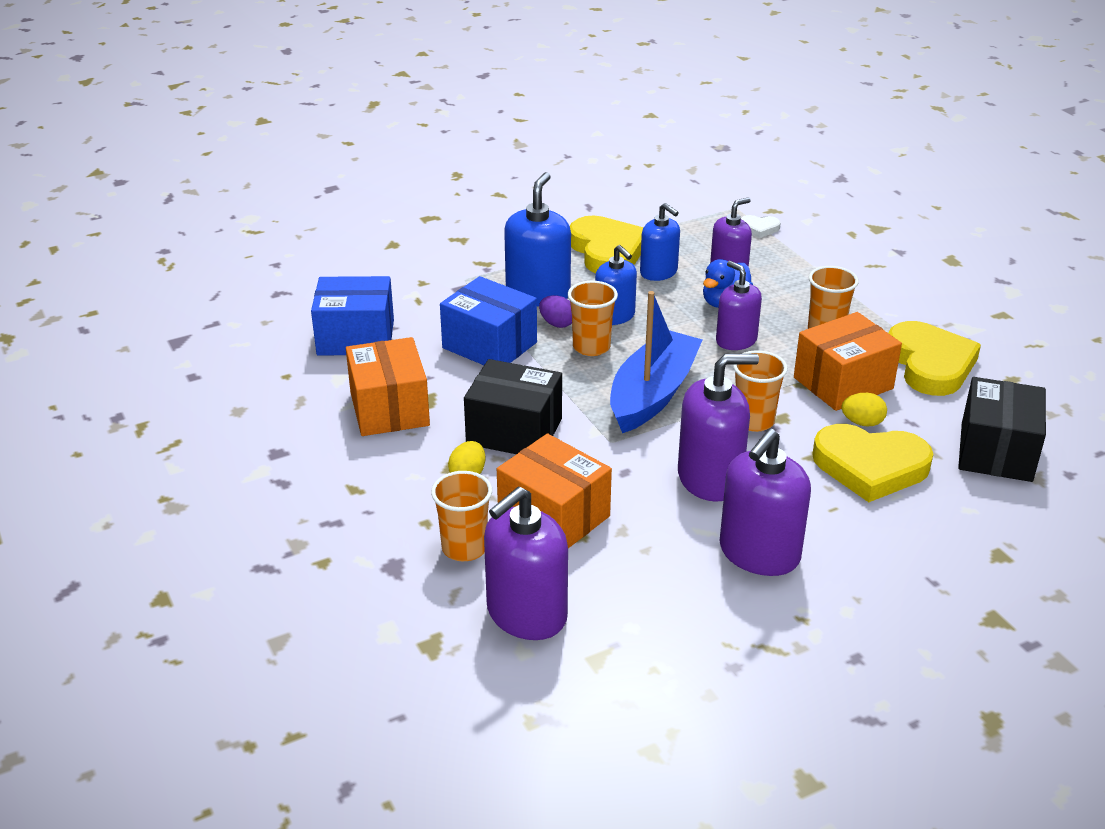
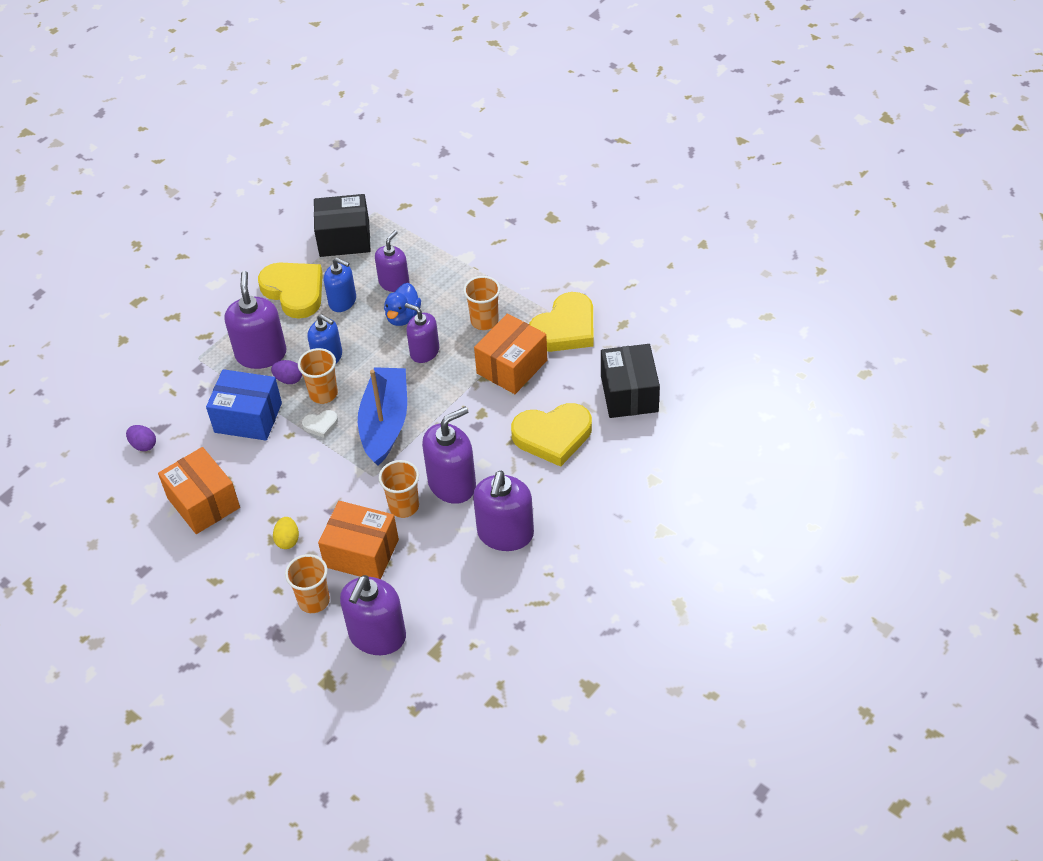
camera: 20 degrees left, 15 degrees up
(356, 338) = (143, 445): blue box -> purple egg
(514, 431) = (302, 491): black box -> black box (344, 238)
(538, 294) = (261, 354): blue soap dispenser -> purple soap dispenser
(754, 421) = (463, 423): orange cup -> orange cup (404, 506)
(759, 228) = (400, 229): white heart -> white heart (321, 425)
(862, 422) = (536, 399): yellow egg -> none
(930, 364) = (565, 328): yellow heart -> yellow heart turned 75 degrees clockwise

